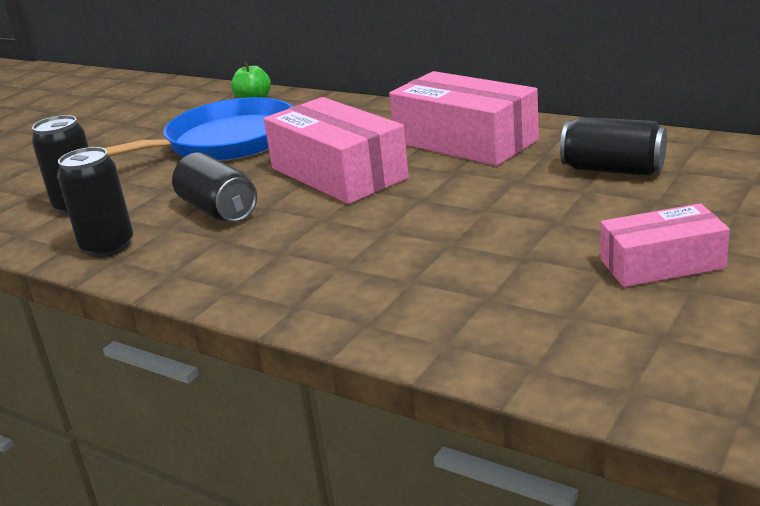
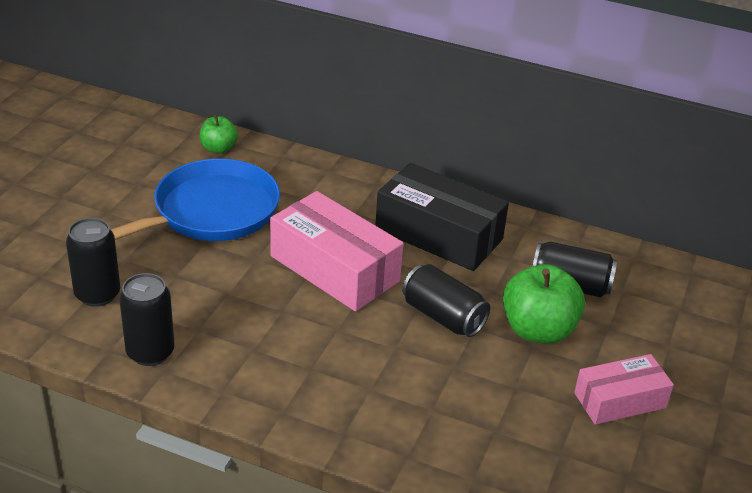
camera: 15 degrees left, 10 degrees up
(218, 210) = (238, 310): black can -> black can (443, 316)
(465, 141) = (438, 234): pink box -> black box
(564, 208) = (538, 330): none -> green apple

